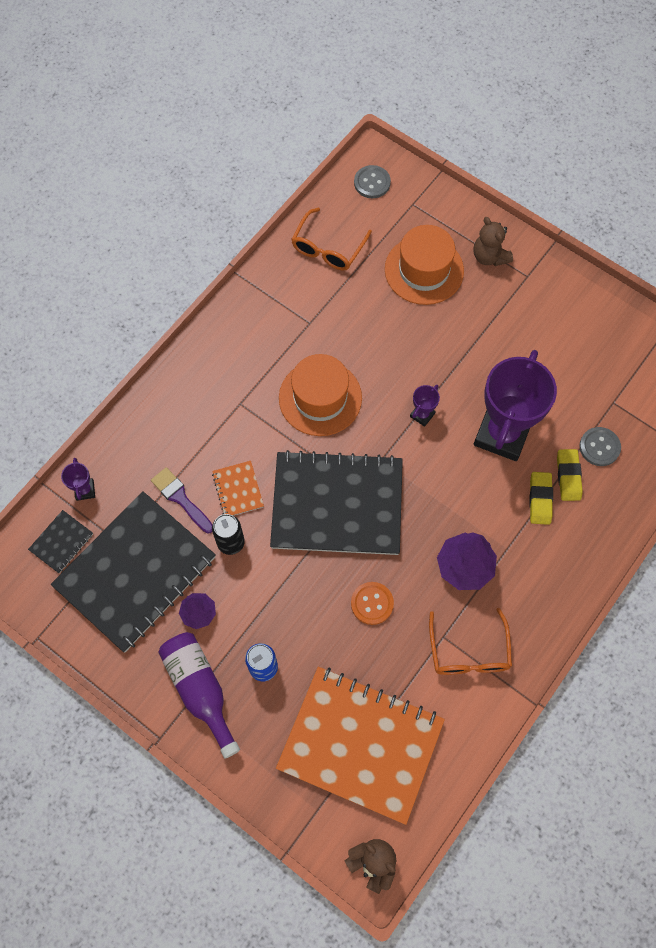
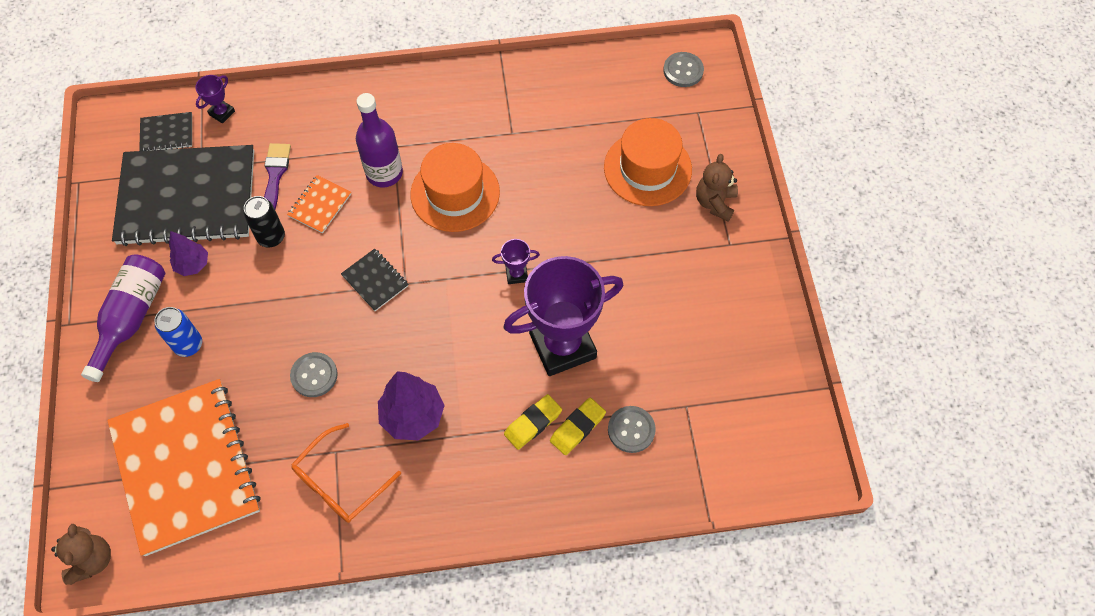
camera: 45 degrees right, 5 degrees down
(256, 427) = (384, 173): none -> purple bottle
(328, 248) = (590, 91): orange glasses -> none
(337, 505) = (375, 281): black notebook -> black notebook, size x0.40
(372, 603) = (314, 375): orange button -> grey button

